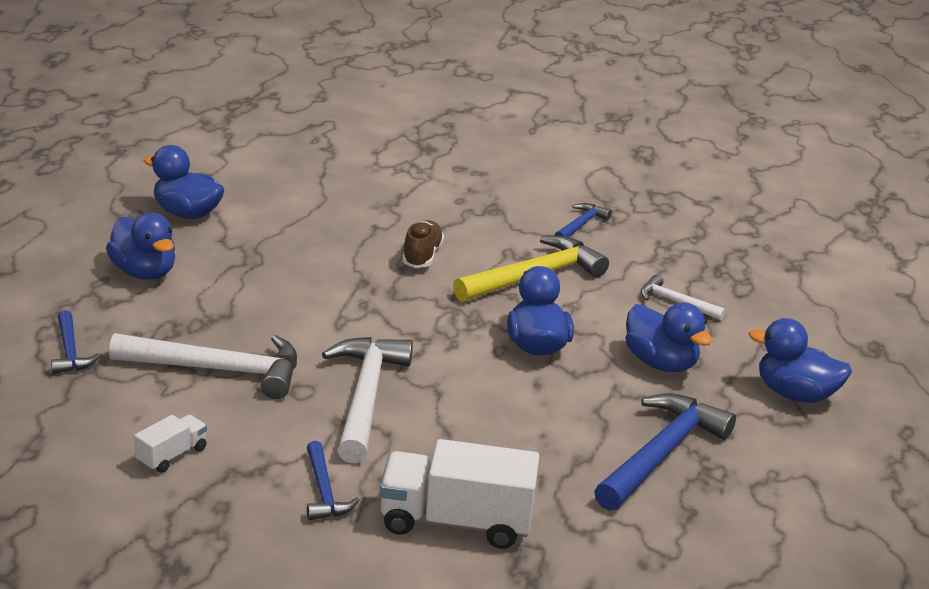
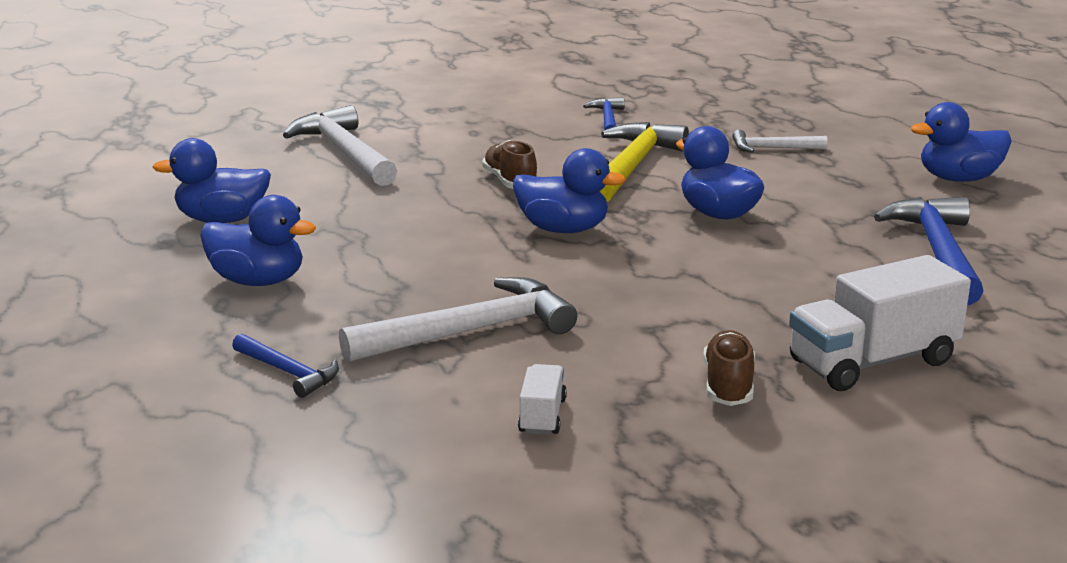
camera: 30 degrees left, 5 degrees down
(324, 491) = (728, 385): blue hammer -> brown shoe
(365, 397) = (641, 302): white hammer -> white hammer (344, 153)
(660, 363) = (831, 192): blue duck -> blue duck (563, 229)

